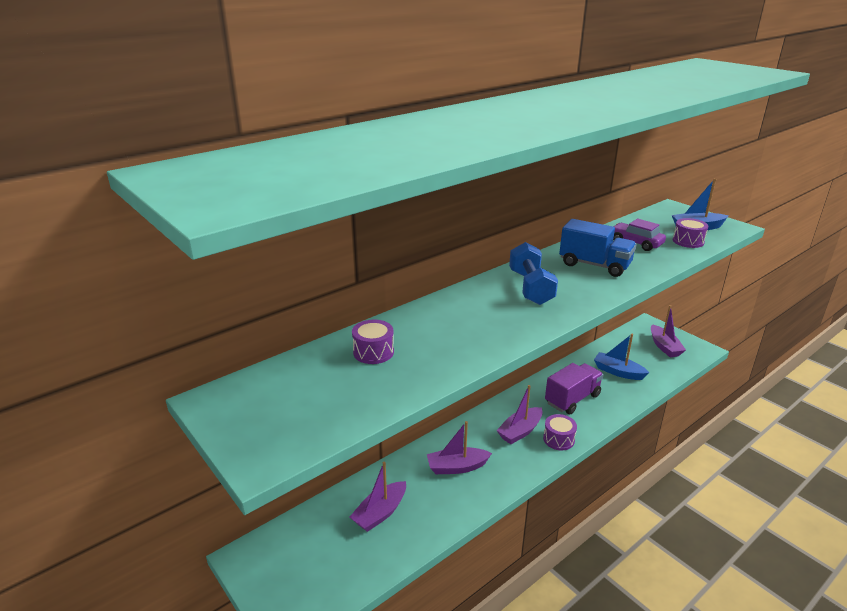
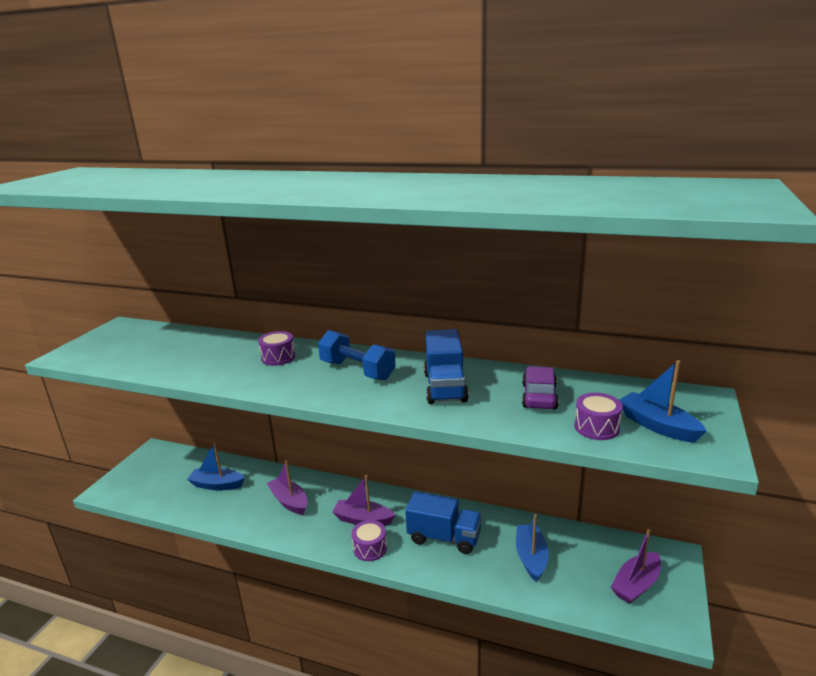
camera: 60 degrees right, 5 degrees down
(373, 352) = (199, 346): purple drum -> purple drum (278, 357)
(380, 513) = (217, 485): purple boat -> blue boat
(530, 288) = (357, 370): blue dumbbell -> blue dumbbell turned 75 degrees clockwise
(572, 399) = (444, 537): purple truck -> blue truck

